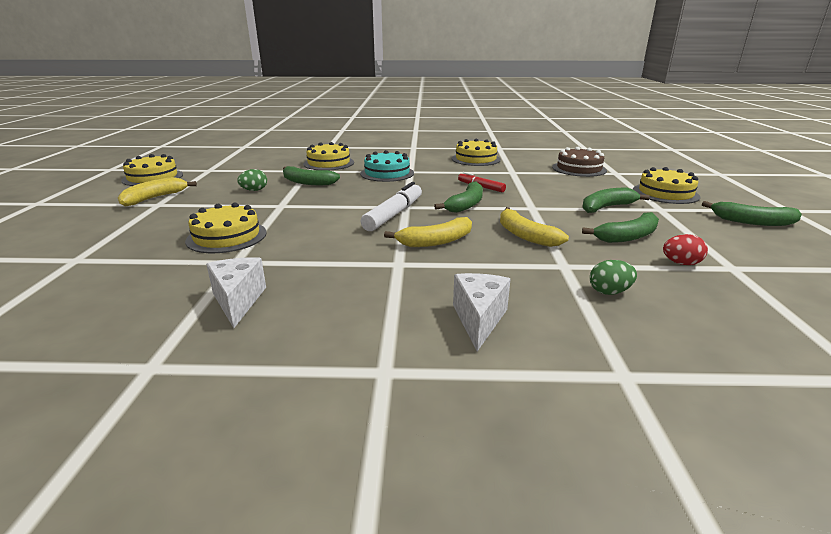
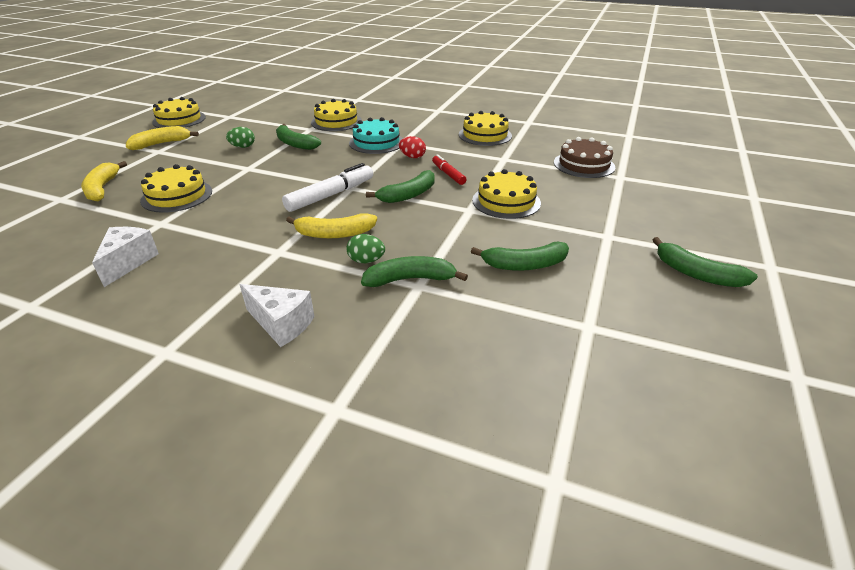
camera: 20 degrees right, 10 degrees up
(479, 319) = (281, 324): white cheese -> white cheese turned 90 degrees clockwise
(525, 235) = (423, 243): yellow banana -> yellow banana (102, 188)
(607, 207) = (549, 223): green banana -> green banana (410, 279)
(609, 292) = (425, 324): green egg -> green egg (366, 261)
(665, 193) = (643, 215): yellow cake -> yellow cake (506, 201)
(681, 263) = (538, 309): red egg -> red egg (412, 157)

